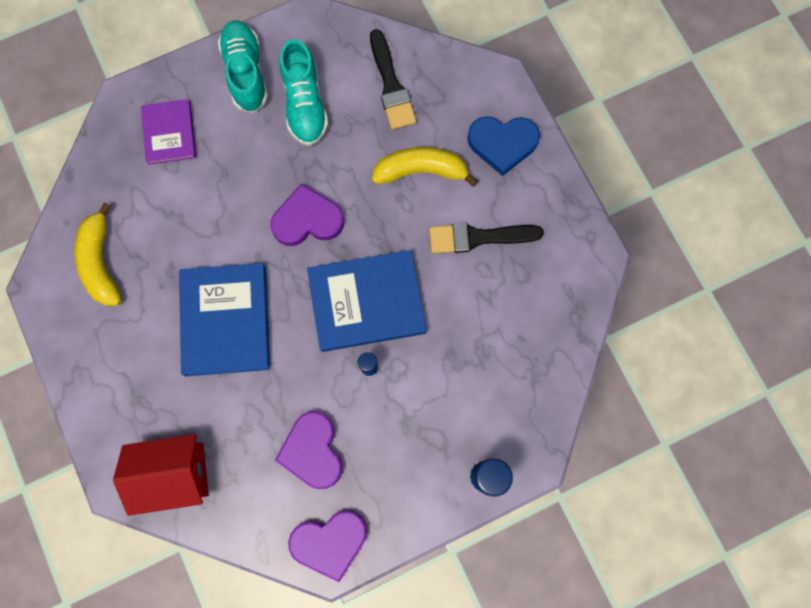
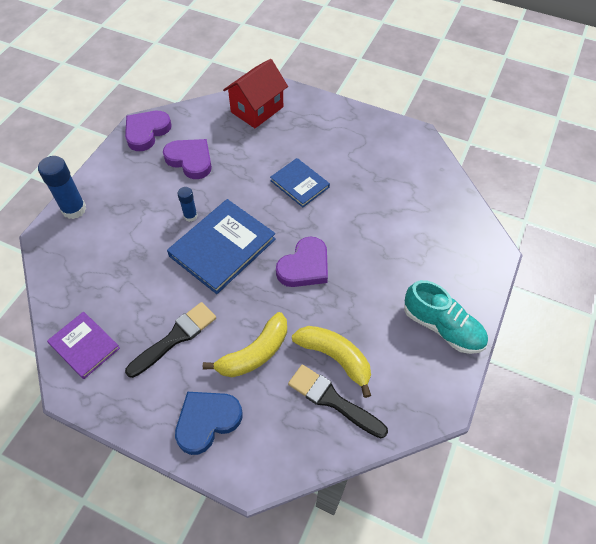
camera: 140 degrees right, 20 degrees down
(101, 262) = (399, 164): yellow banana -> yellow banana (335, 358)
(169, 133) = (444, 253): purple book -> purple book (84, 346)
(226, 320) = (299, 184): blue book -> blue book, size x0.60
(305, 104) = (380, 336): turquoise shoe -> none

